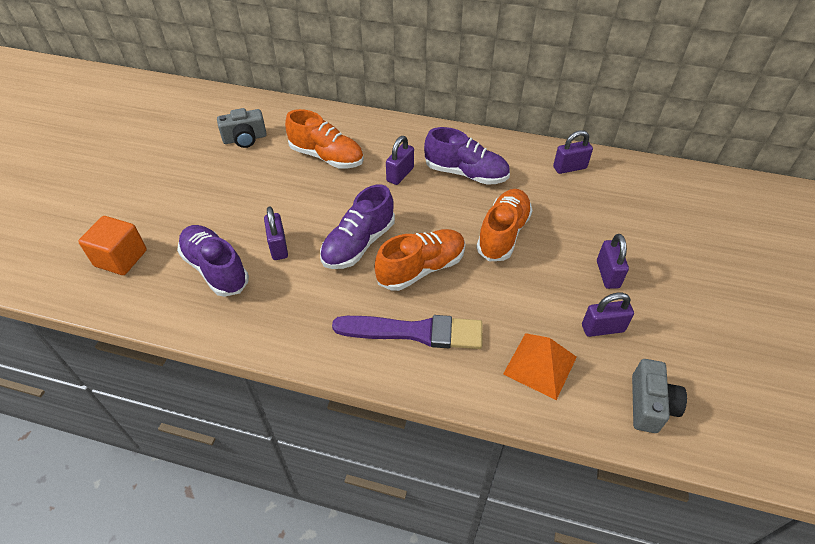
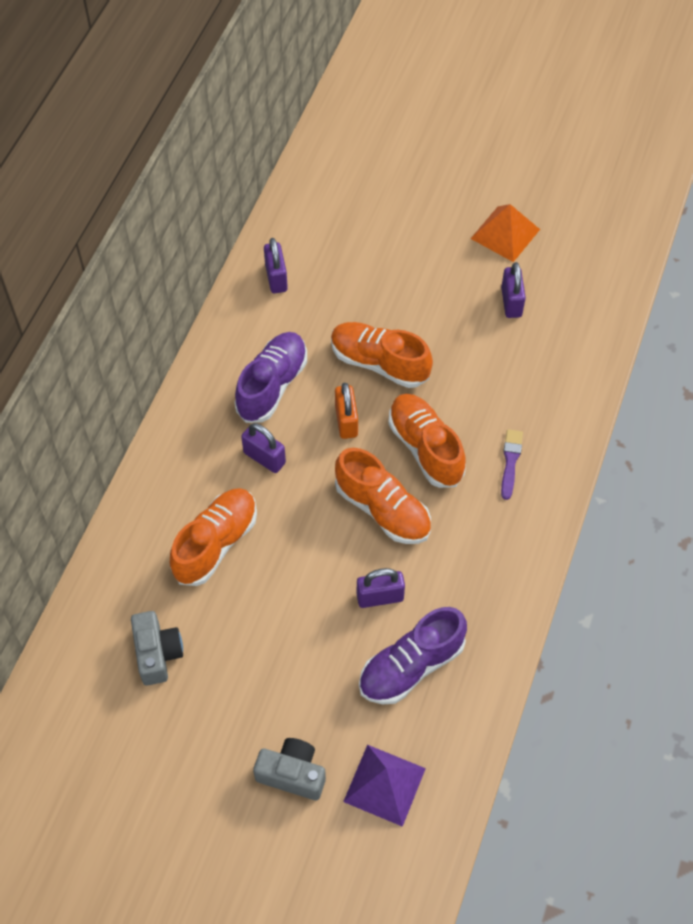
camera: 85 degrees left, 10 degrees up
(121, 258) = (384, 784): orange cube -> purple pyramid
(358, 244) = (383, 509): purple shoe -> orange shoe
(415, 332) = (510, 461): purple brush -> purple brush, size x0.50
(440, 217) = (346, 421): none -> orange padlock
(540, 365) = (552, 361): orange pyramid -> orange pyramid (505, 234)
(607, 274) = (444, 281): purple padlock -> none
(650, 405) = (593, 288): grey camera -> grey camera (292, 774)

